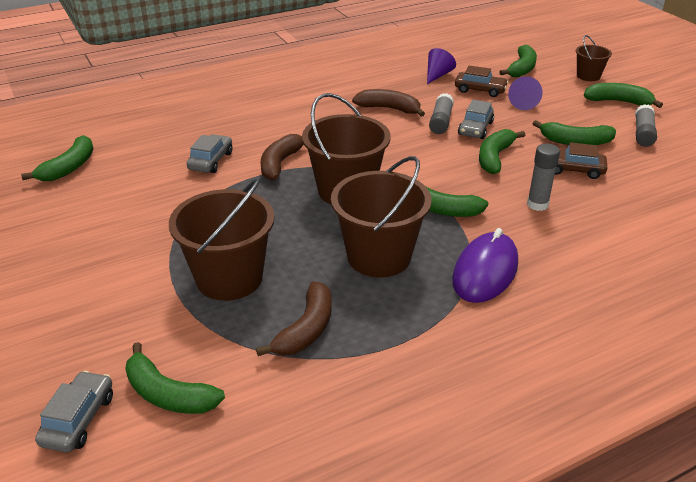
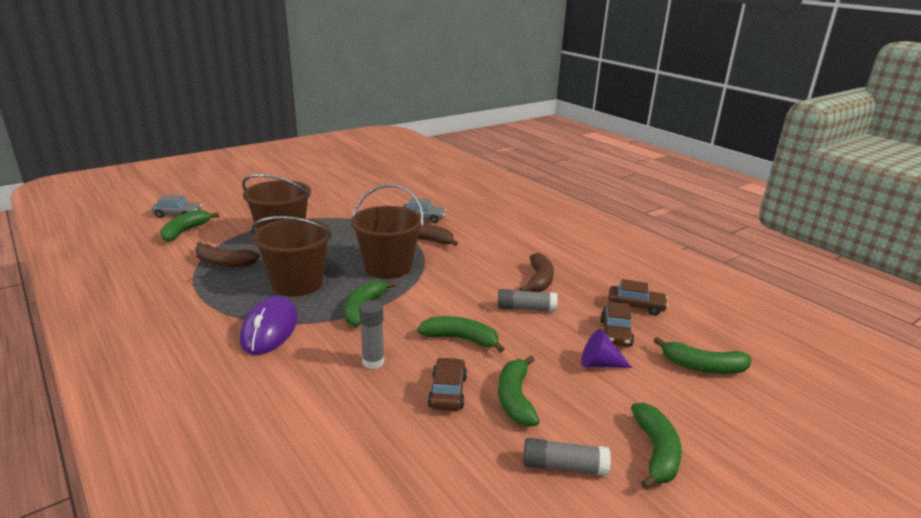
camera: 80 degrees right, 10 degrees down
(69, 167) = (405, 182): green banana -> none
(437, 75) = (636, 306): purple cone -> brown car
(475, 128) = (519, 328): grey car -> none
(485, 272) = (270, 329): purple mouse -> purple mouse turned 75 degrees clockwise
(588, 76) = (727, 428): brown bucket -> none

